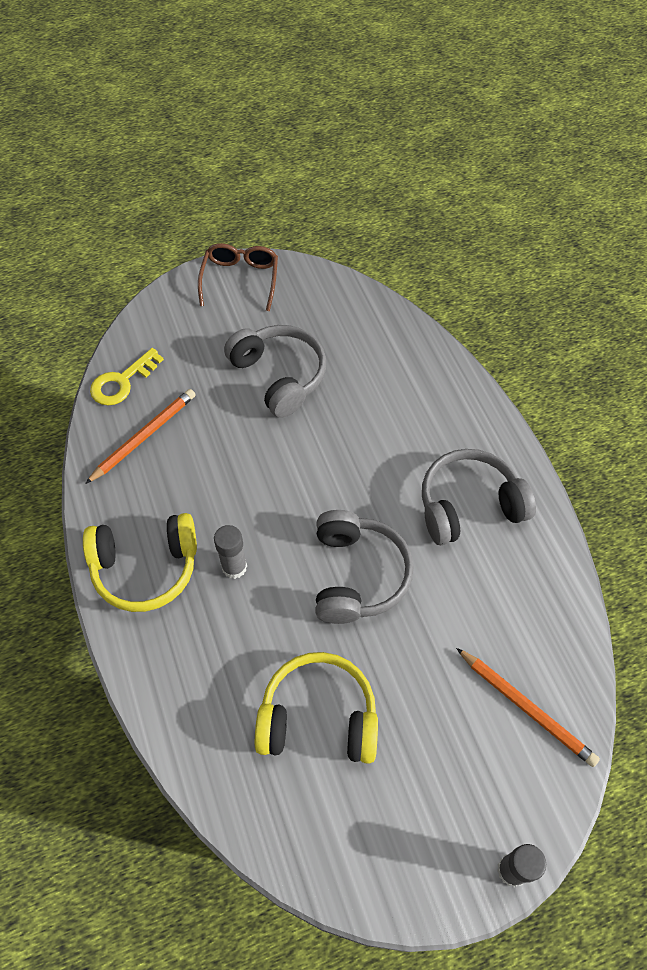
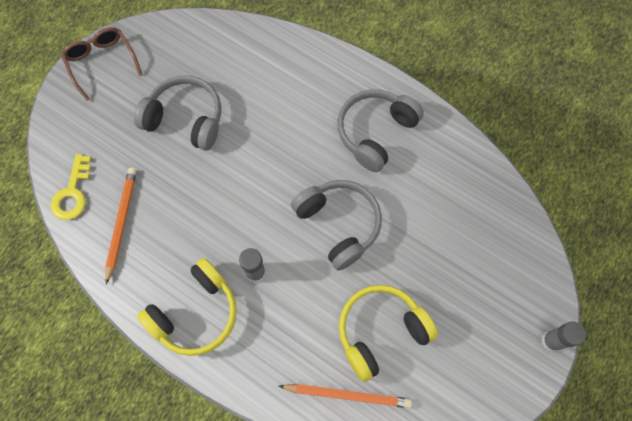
camera: 35 degrees left, 10 degrees up
(526, 708) = (495, 240): orange pencil -> orange pencil (347, 395)

